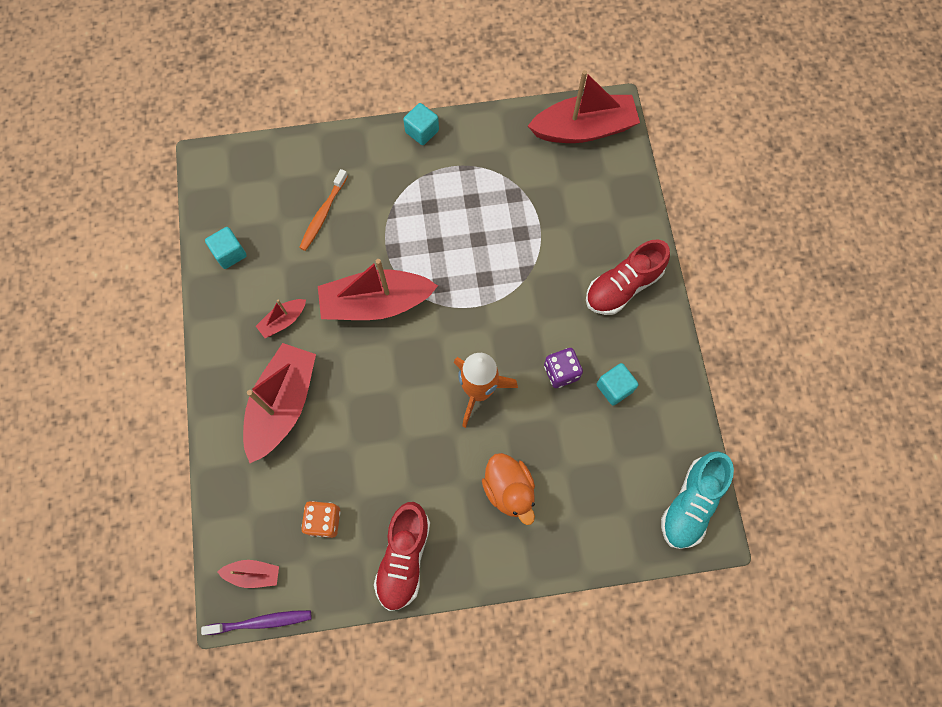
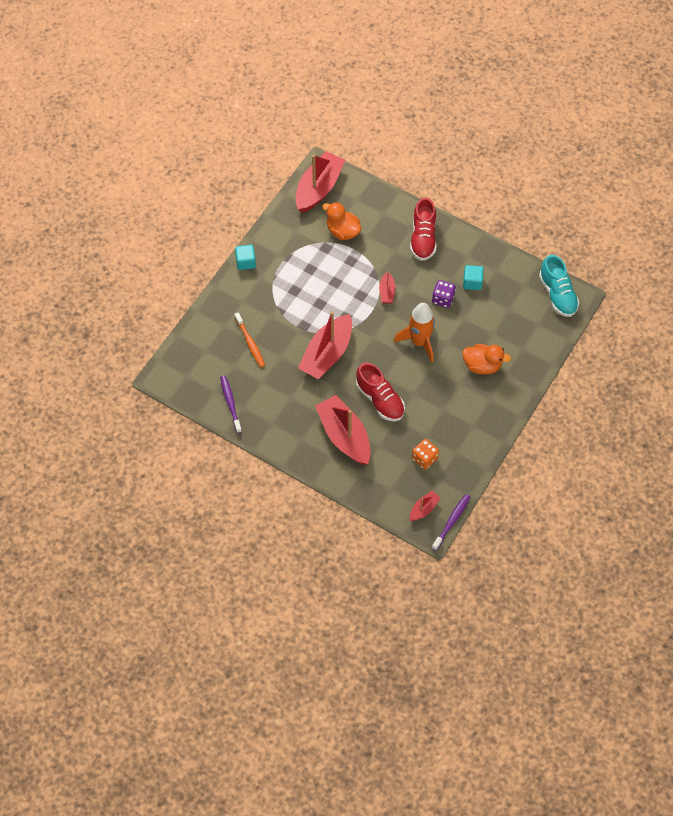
camera: 50 degrees left, 10 degrees down
(230, 253) = (230, 403): turquoise cube -> purple toothbrush
(283, 321) = (296, 404): red boat -> red boat (387, 292)
(404, 558) = (475, 435): red shoe -> red shoe (380, 400)
(551, 195) = (342, 231): none -> orange duck

